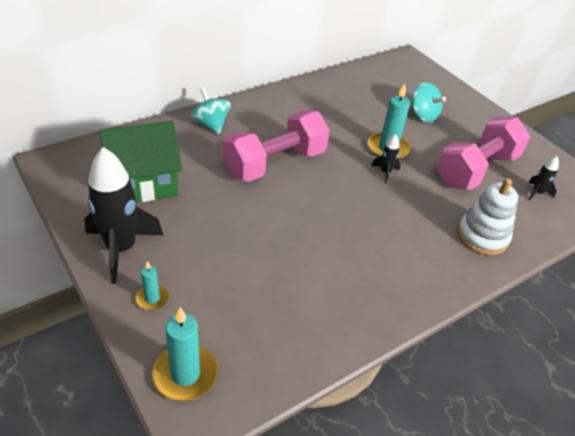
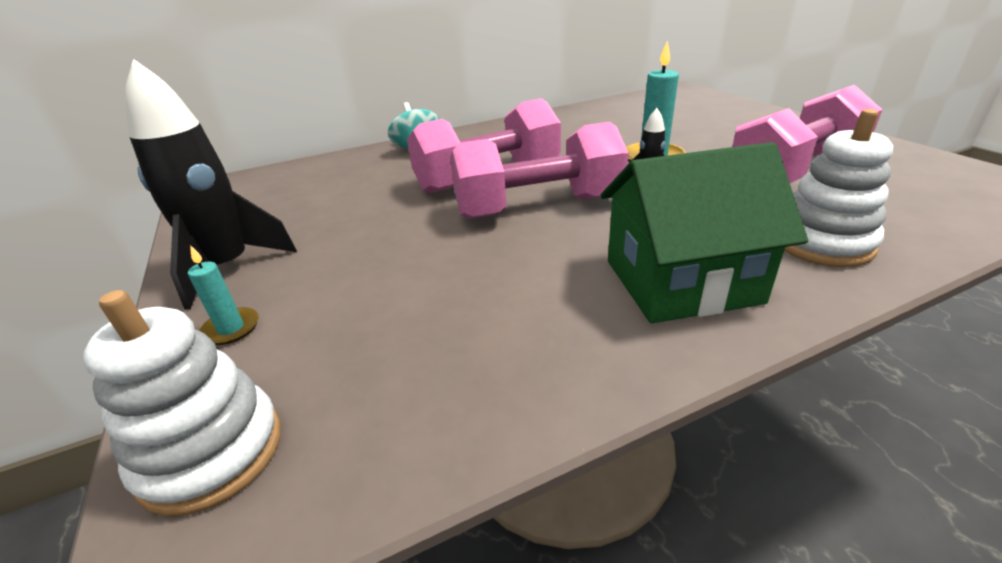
camera: 15 degrees right, 10 degrees down
(143, 182) = (304, 201): green house -> green house (681, 281)
(185, 374) = (211, 453): turquoise candle -> white stacking toy
(316, 197) = (538, 207): none -> pink dumbbell
(423, 115) = (704, 128): turquoise spinning top -> none
(537, 193) = (909, 191): black rocket -> none

